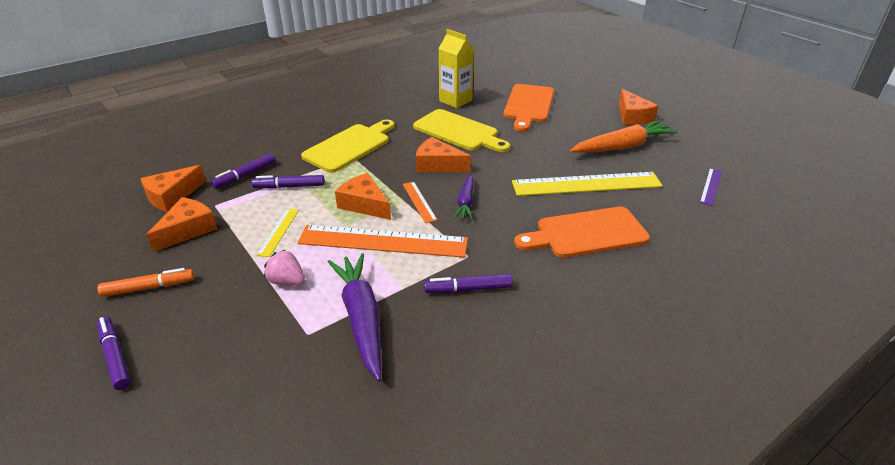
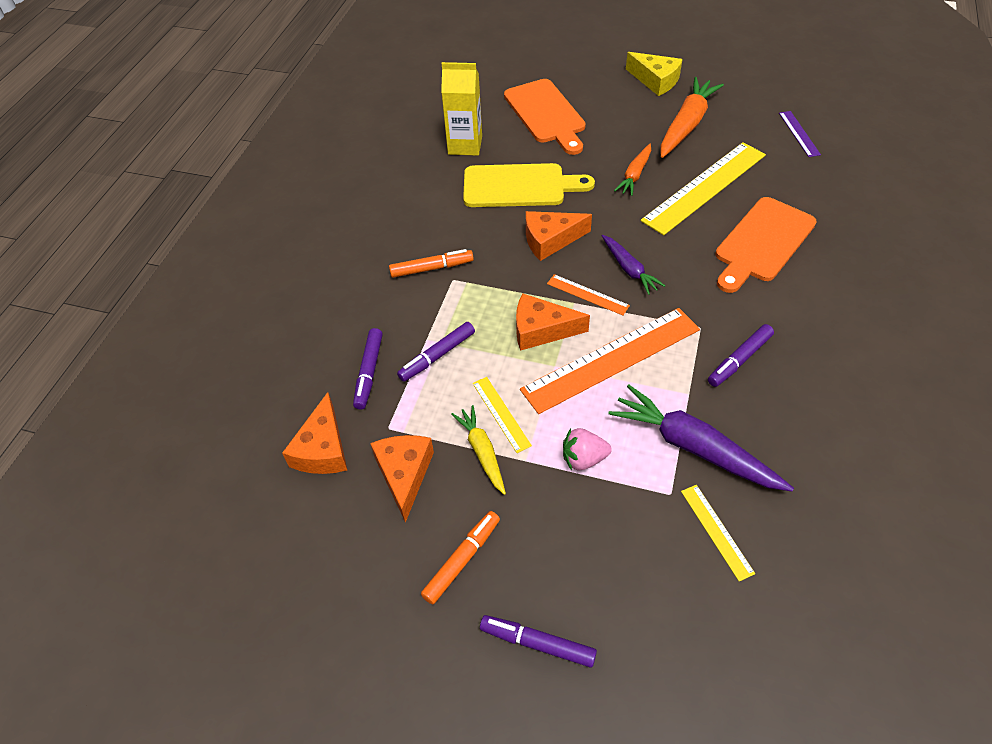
camera: 35 degrees left, 15 degrees up
(240, 243) = (482, 452): none -> yellow carrot
(303, 375) = (716, 531): none -> yellow ruler
(349, 146) = (431, 268): yellow cutting board -> orange marker
(543, 157) = (634, 175): none -> orange carrot
(632, 116) = (655, 81): orange cheese -> yellow cheese

